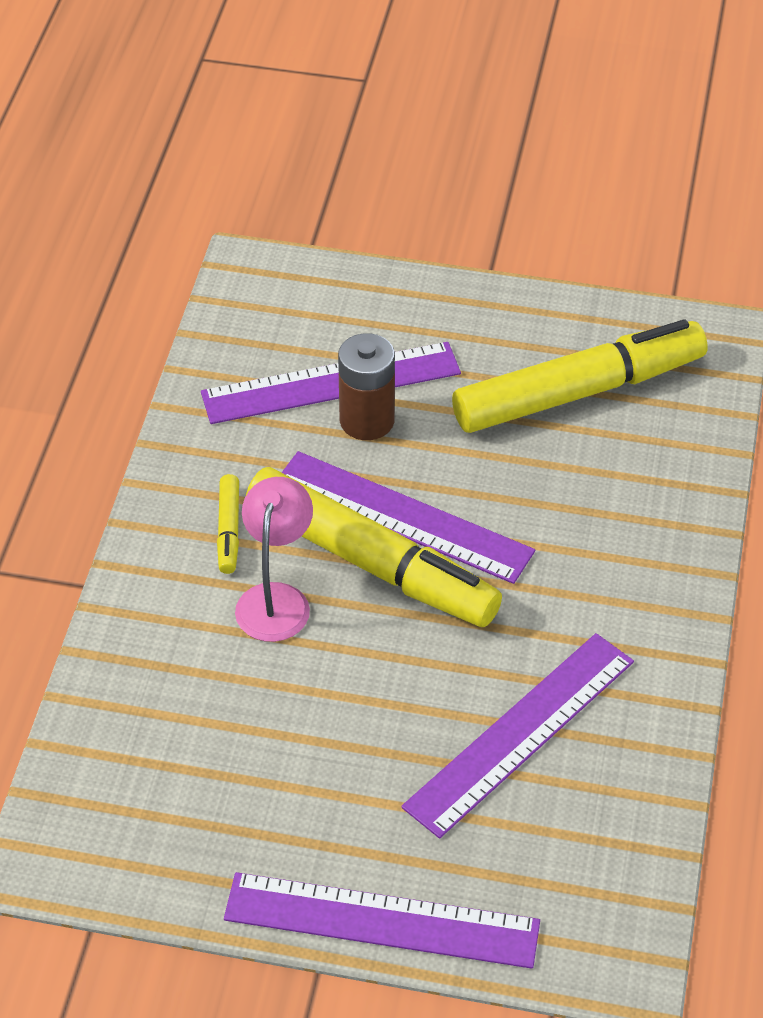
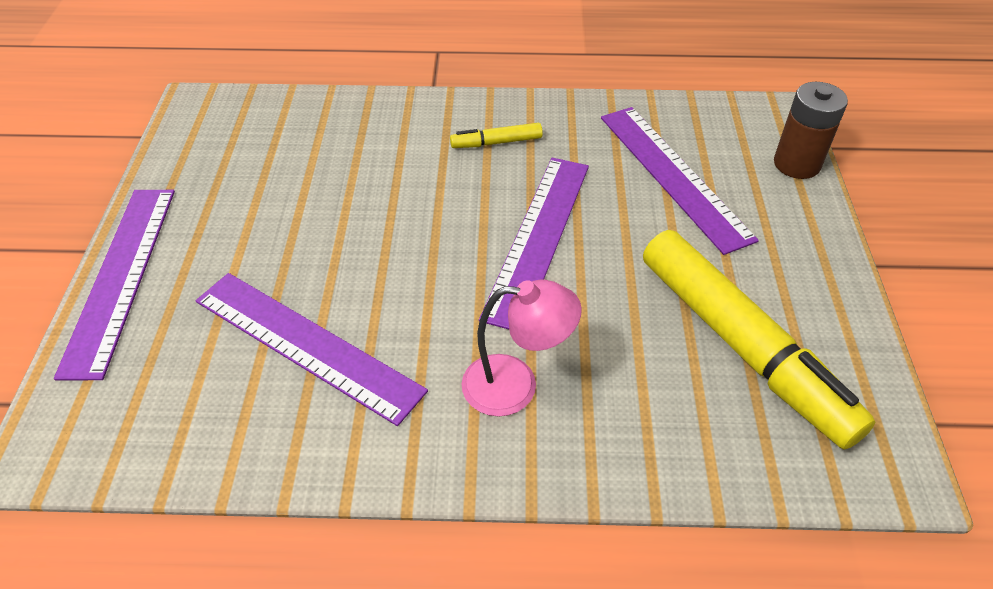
camera: 80 degrees right, 0 degrees up
(276, 599) = (433, 176): pink lamp -> pink lamp (516, 385)
(367, 420) = (640, 202): brown battery -> brown battery (796, 164)
(371, 563) = (482, 224): yellow marker -> none

